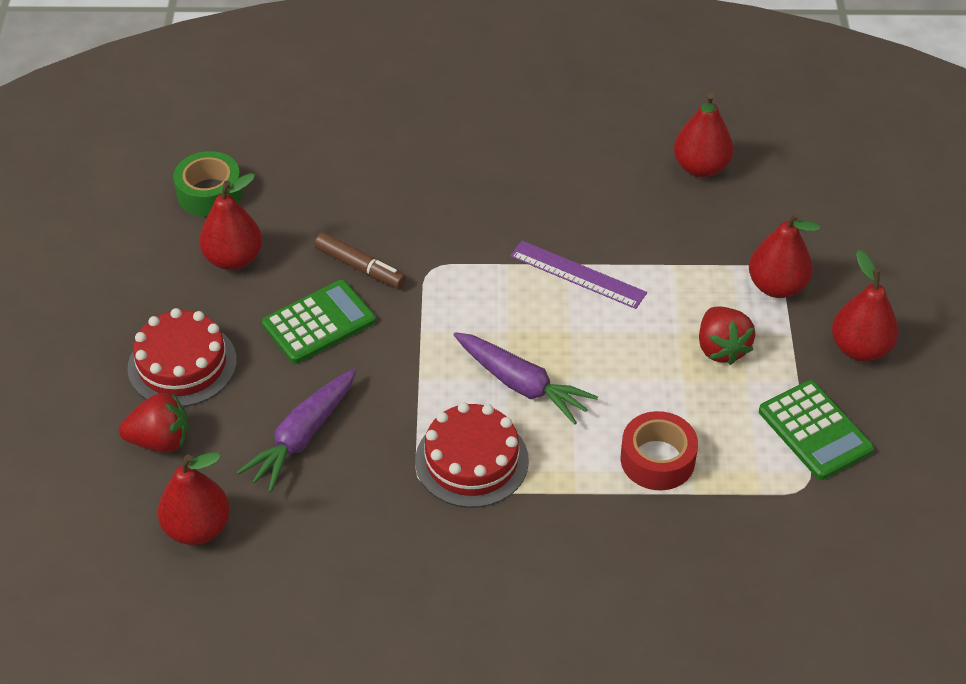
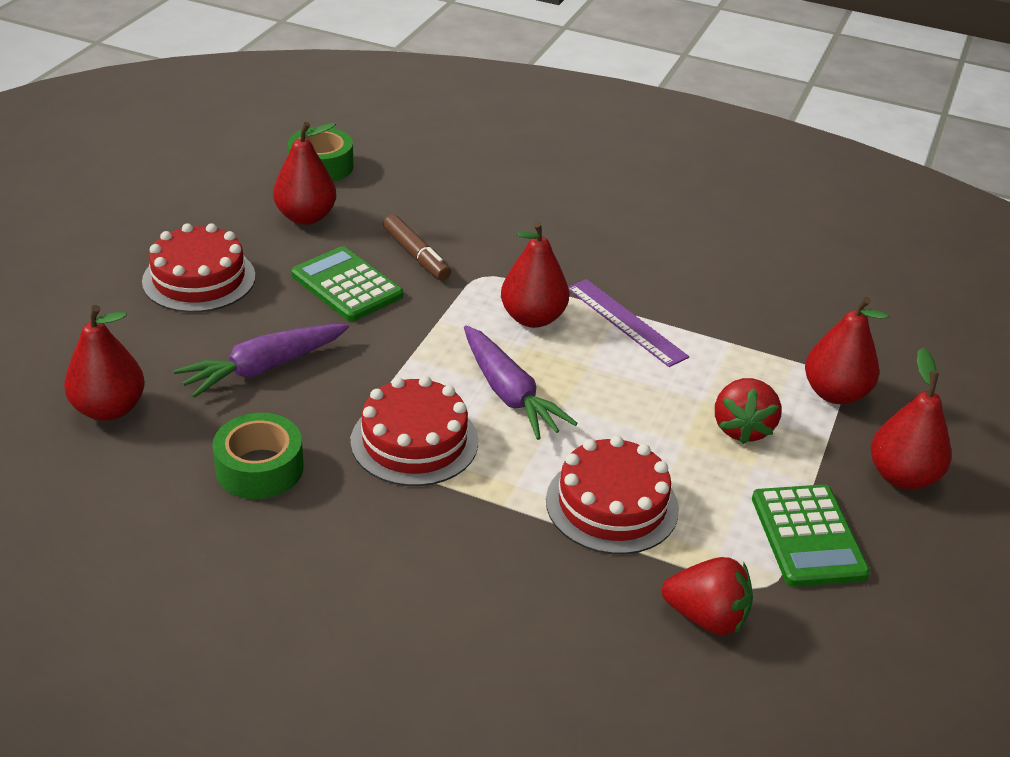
camera: 20 degrees right, 10 degrees down
(160, 440) = (133, 329): red strawberry -> red strawberry (706, 617)
(319, 323) = (347, 285): green calculator -> green calculator turned 120 degrees counterclockwise
(362, 535) = (259, 468): none -> green tape
(657, 459) = (612, 504): red tape -> red cake
(700, 167) = (806, 274): red pear -> red pear (532, 318)

